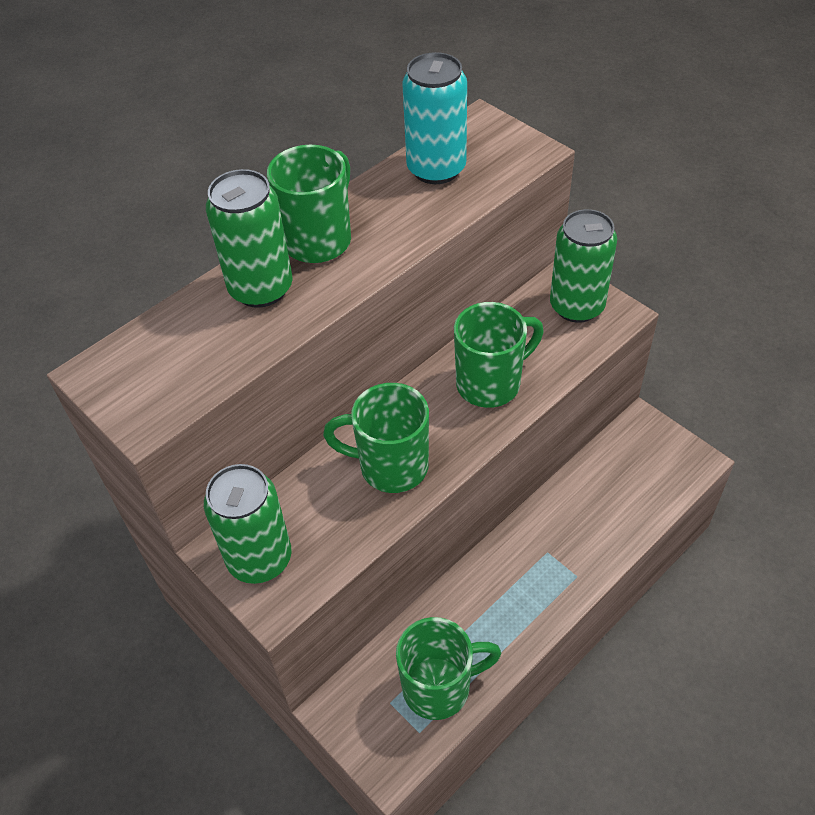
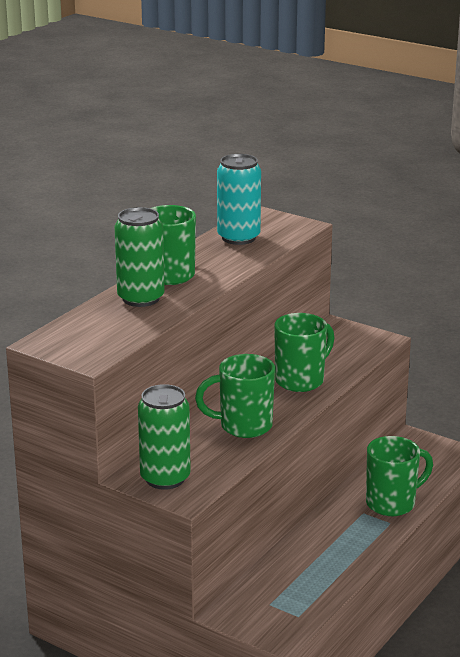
camera: 15 degrees left, 25 degrees down
(439, 687) = (305, 591): green mug -> green mug (392, 503)
(577, 306) = (350, 338): green can -> none

